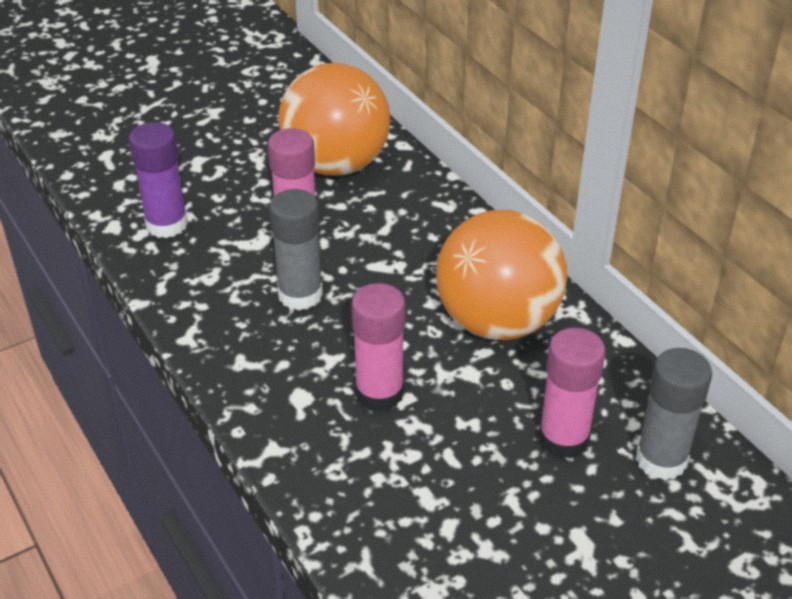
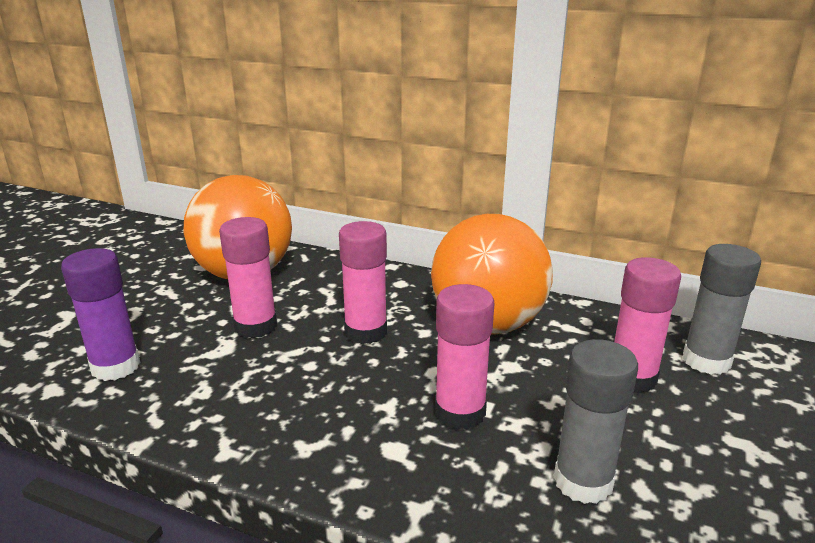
camera: 35 degrees left, 15 degrees down
(300, 295) = (307, 369): grey glue stick -> grey glue stick (583, 481)
(381, 279) = (366, 332): none -> pink glue stick

